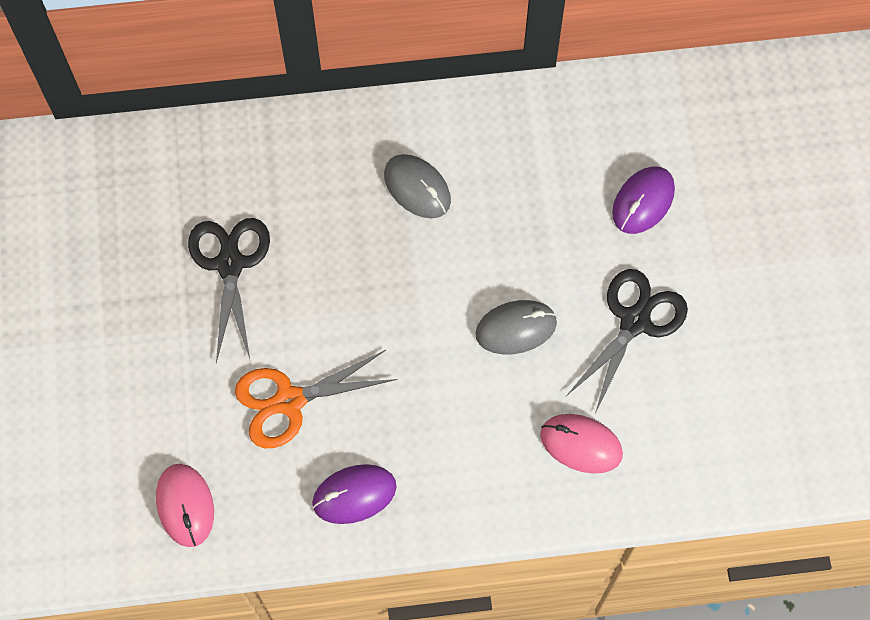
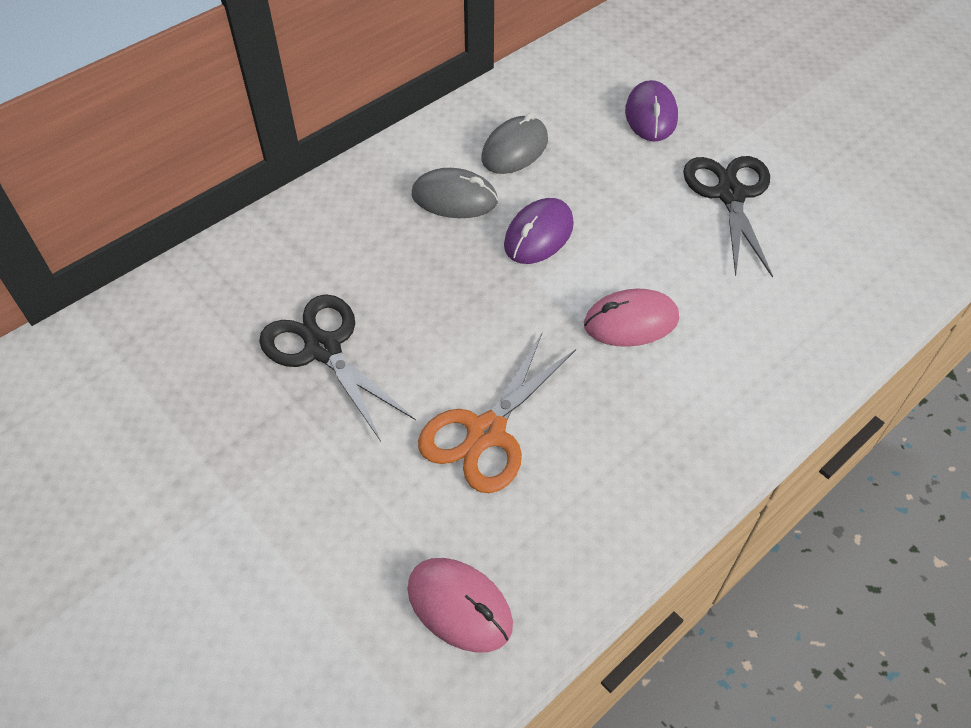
camera: 35 degrees left, 15 degrees down
(354, 495) = (628, 477): purple mouse -> purple mouse (539, 235)
(516, 328) = (640, 252): grey mouse -> grey mouse (514, 149)
(581, 444) = (784, 307): pink mouse -> pink mouse (631, 322)

